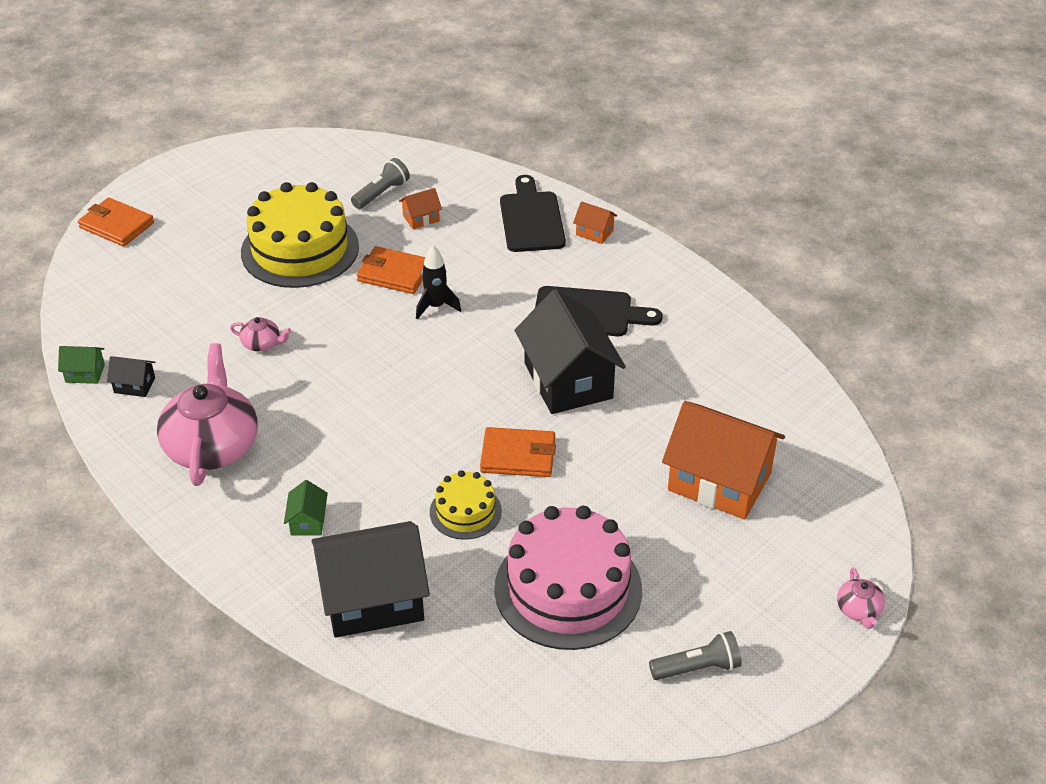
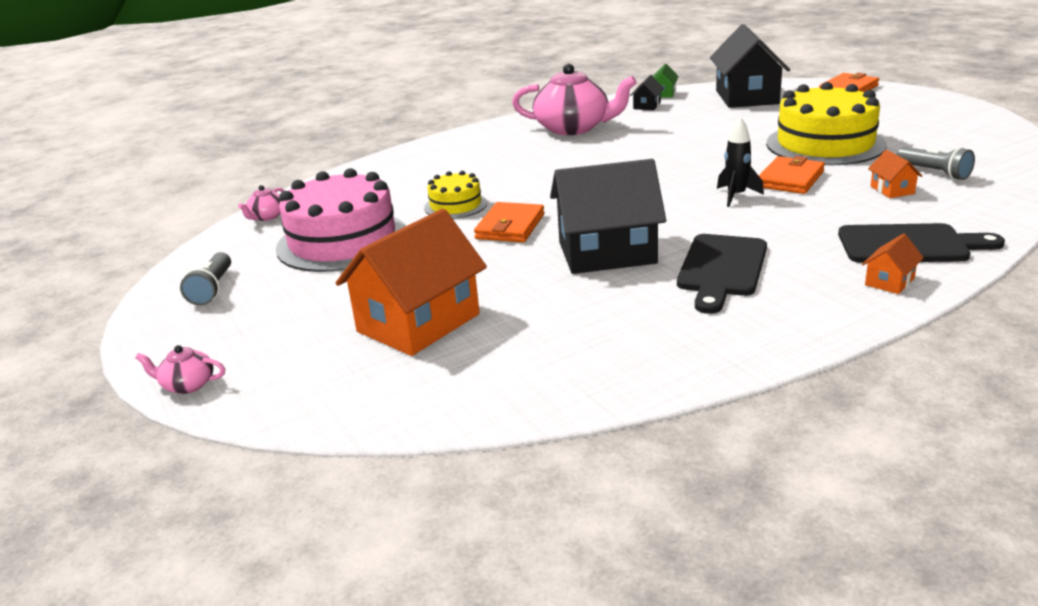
camera: 105 degrees right, 15 degrees down
(262, 344) = (688, 137): pink teapot -> pink teapot (267, 217)
(308, 521) = (479, 156): green house -> none
(373, 599) = (390, 176): black house -> black house (747, 97)

